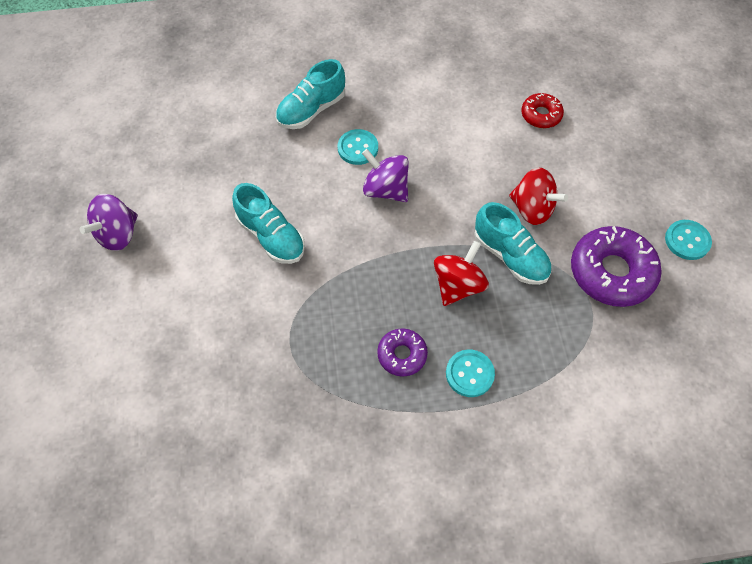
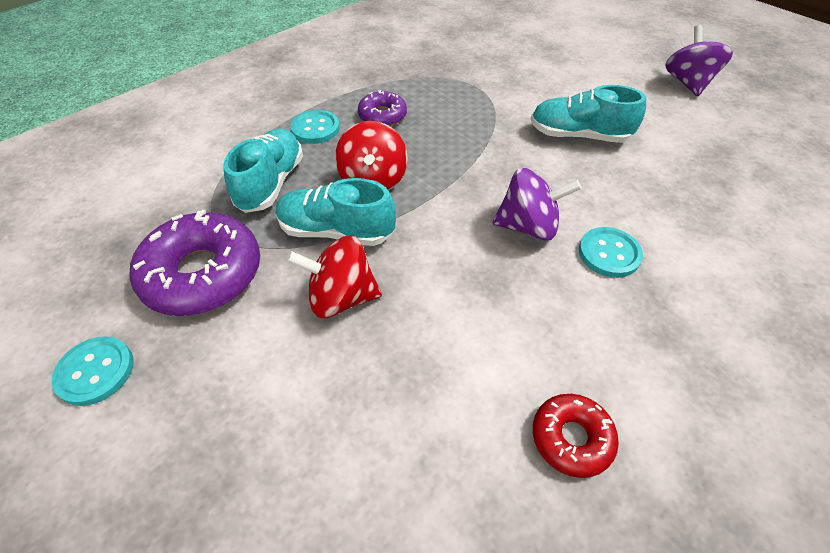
camera: 145 degrees right, 10 degrees down
(311, 110) = (716, 268): turquoise shoe -> turquoise shoe (271, 183)
(541, 115) = (420, 471): red donut -> red donut (571, 438)

